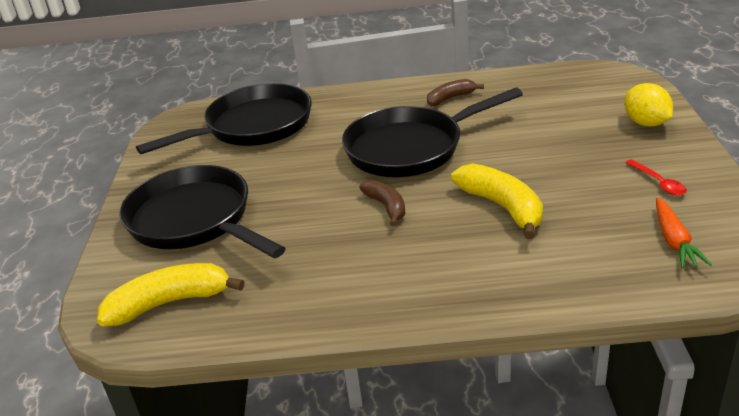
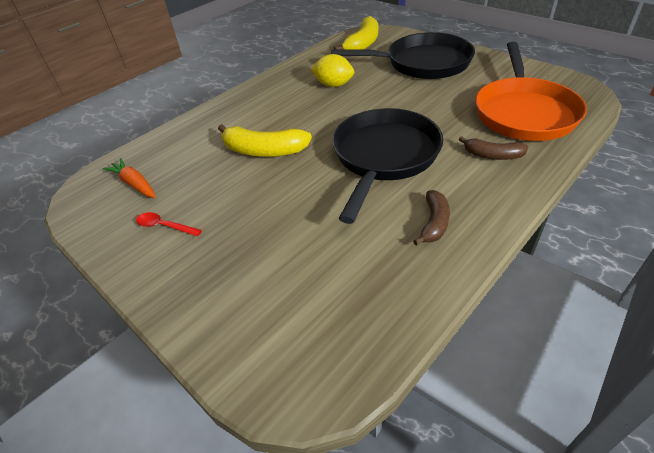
camera: 135 degrees right, 10 degrees up
(253, 126) = (523, 112): black pan -> orange pan
(386, 207) = (335, 116): brown banana -> brown banana (492, 155)
(646, 123) = (210, 298): yellow lemon -> yellow lemon (333, 85)

